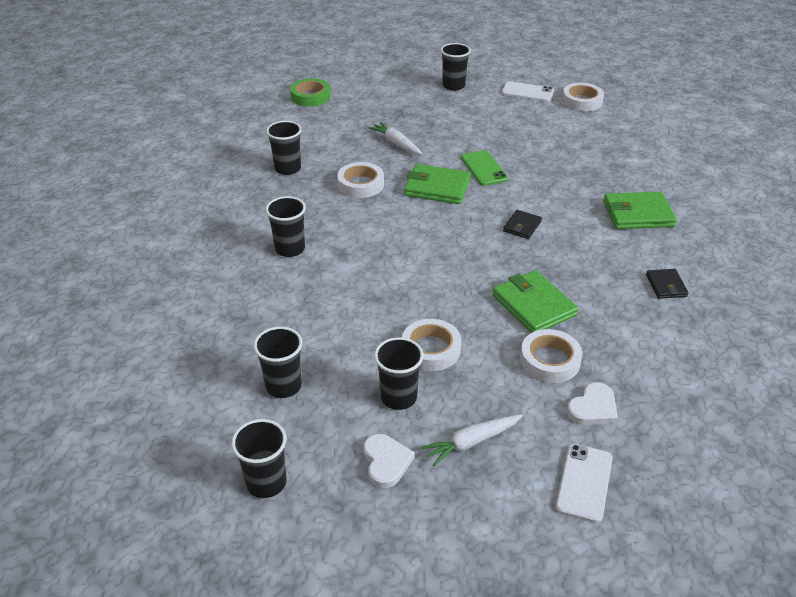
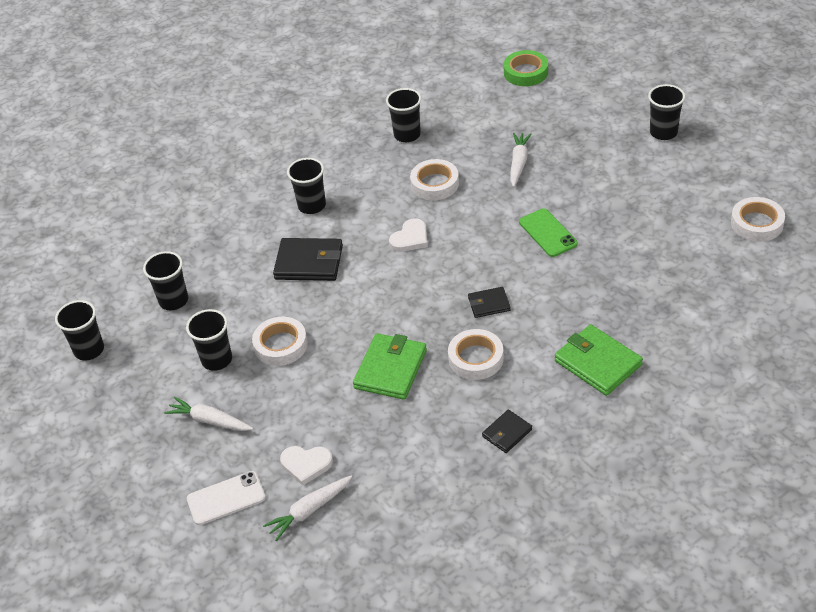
camera: 55 degrees right, 5 degrees up
(354, 284) = (309, 262): none -> black wallet
(386, 462) = (154, 391): white heart -> white heart (410, 238)
(437, 187) = (484, 225): green wallet -> none
(484, 168) = (548, 233): green phone -> green phone turned 60 degrees counterclockwise
(527, 92) = (721, 181): white phone -> none
(549, 360) = (334, 413): white tape -> white tape (476, 358)
(651, 434) = (309, 511): none -> white carrot

